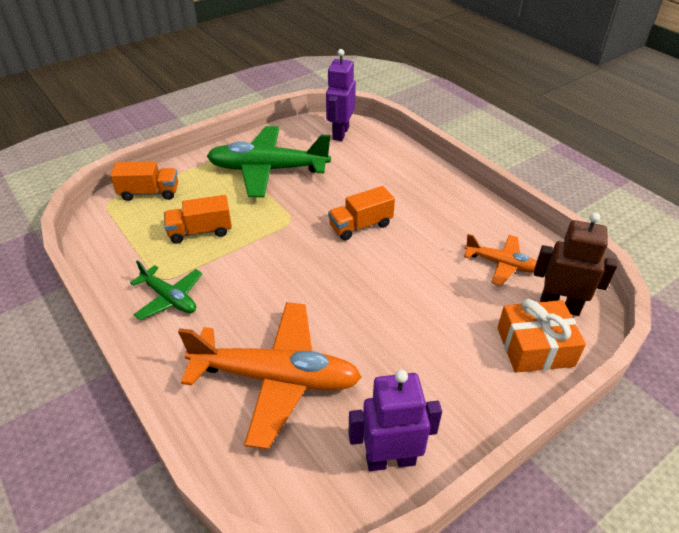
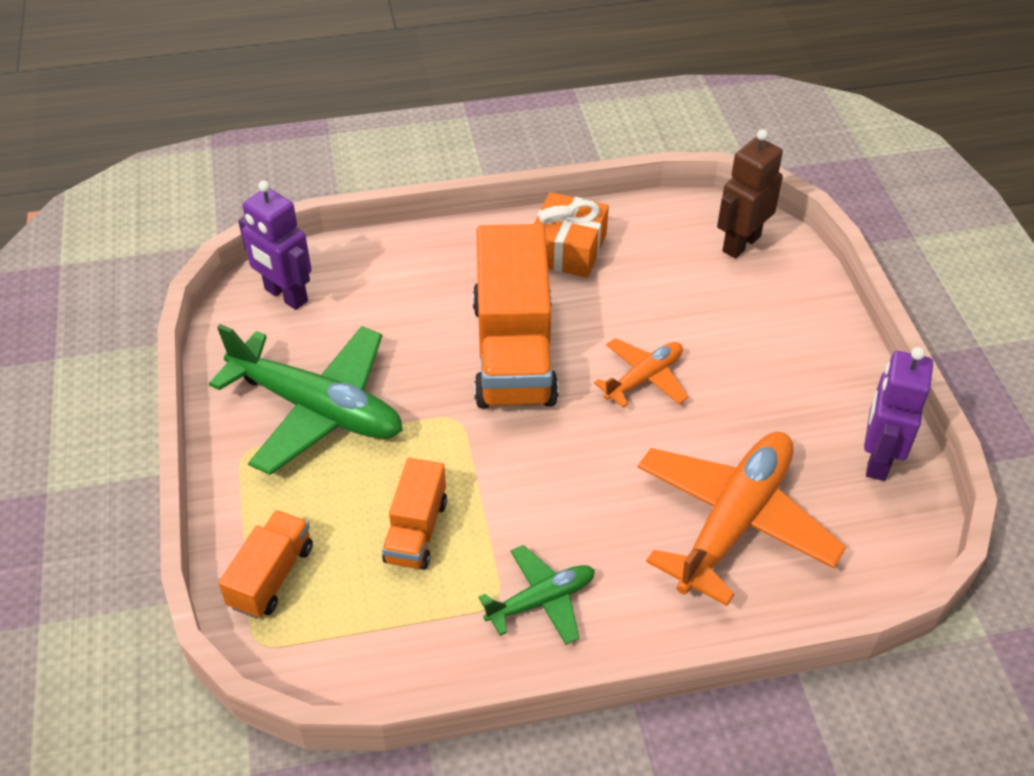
camera: 65 degrees left, 5 degrees up
(267, 170) = (318, 409): green plane -> green plane turned 90 degrees counterclockwise
(360, 226) = (513, 351): orange truck -> orange truck, size x1.97
(502, 264) = (656, 256): orange plane -> orange plane (644, 378)
(535, 346) = (785, 288): orange gift -> orange gift (567, 249)

